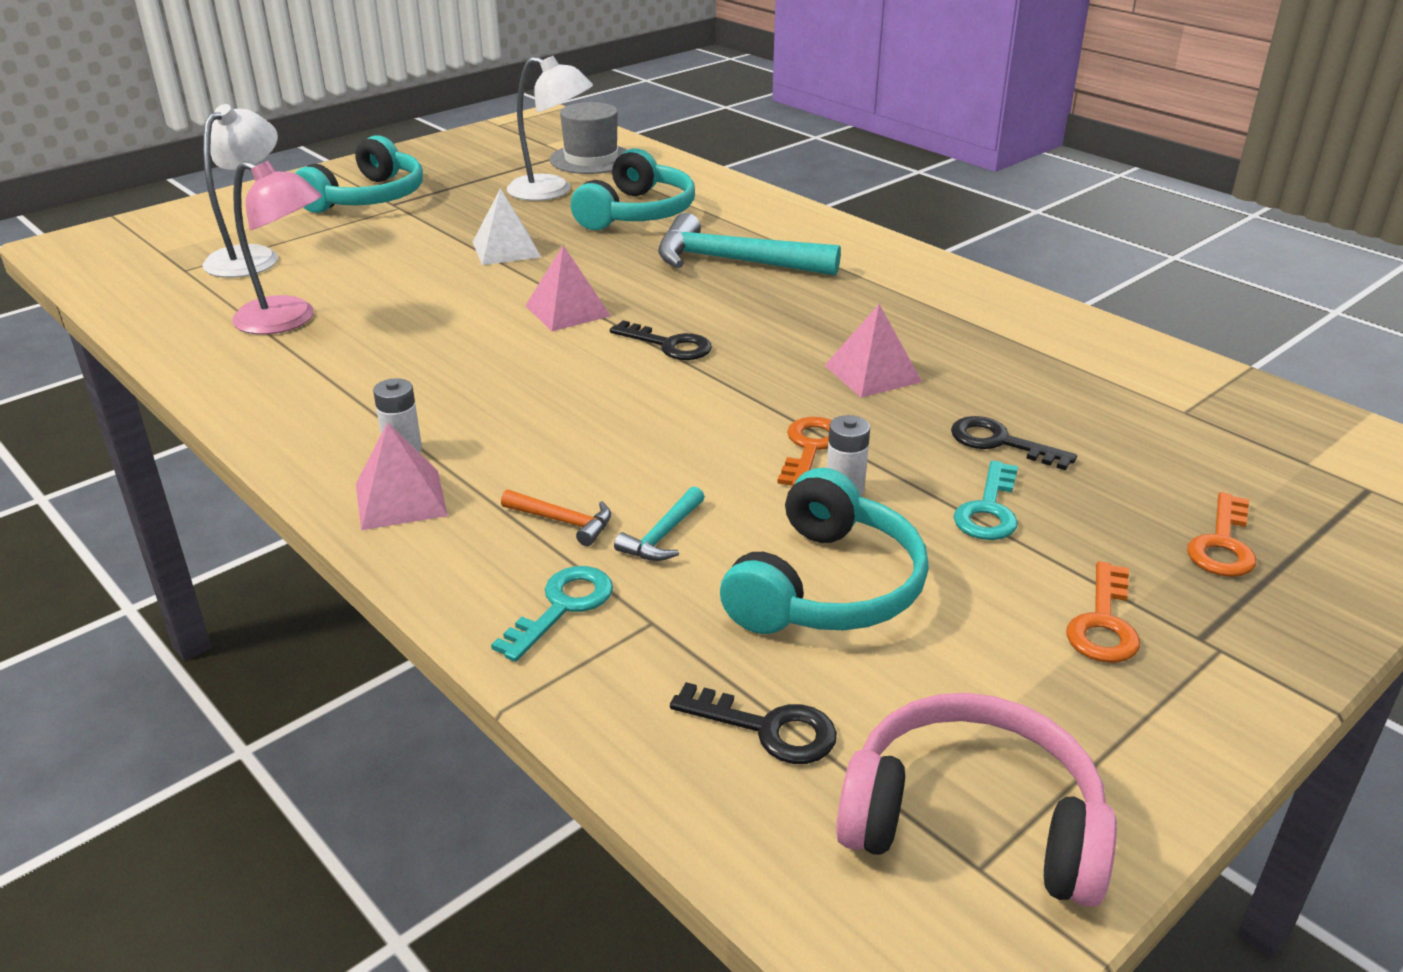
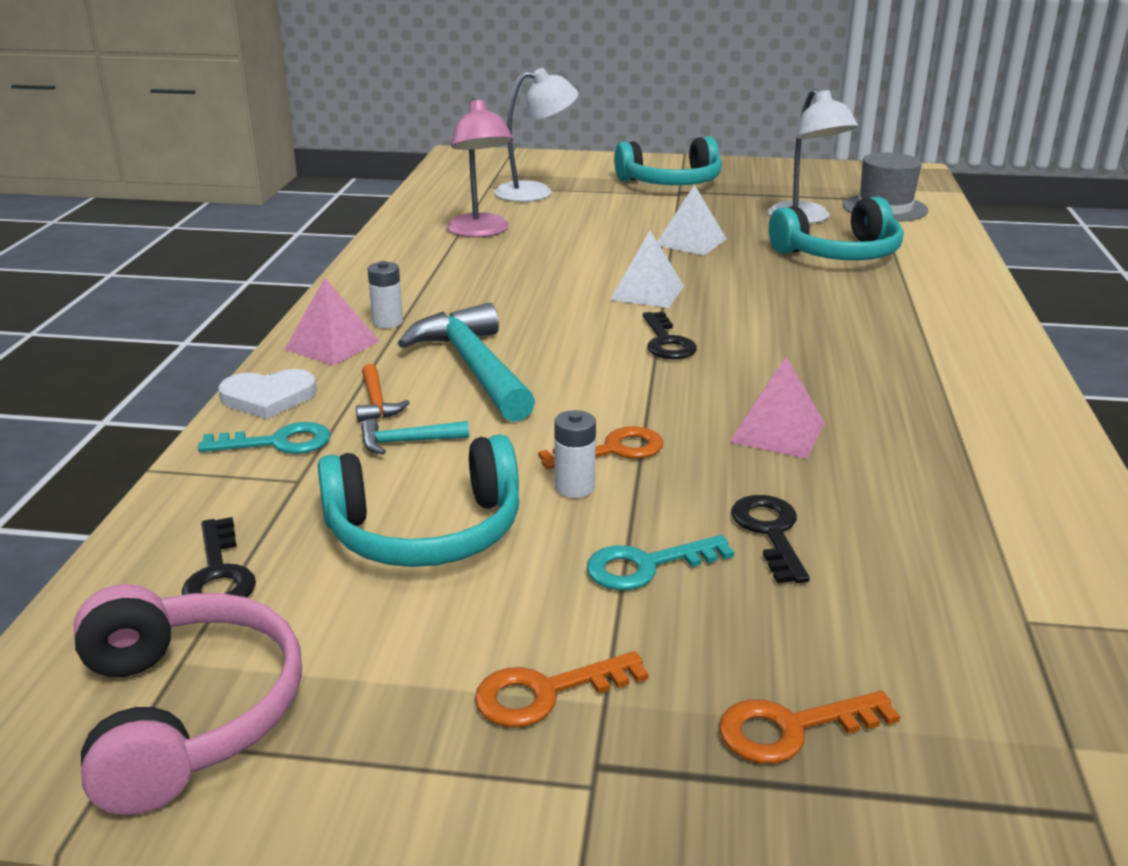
camera: 50 degrees right, 5 degrees down
(457, 579) = (268, 397): none -> white heart
(567, 311) = (647, 292): pink pyramid -> white pyramid
(734, 261) = (843, 312): turquoise hammer -> turquoise hammer (474, 367)

